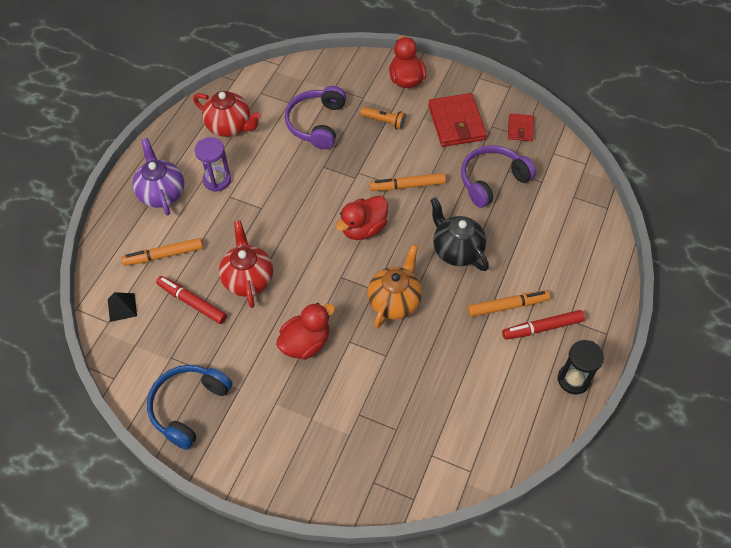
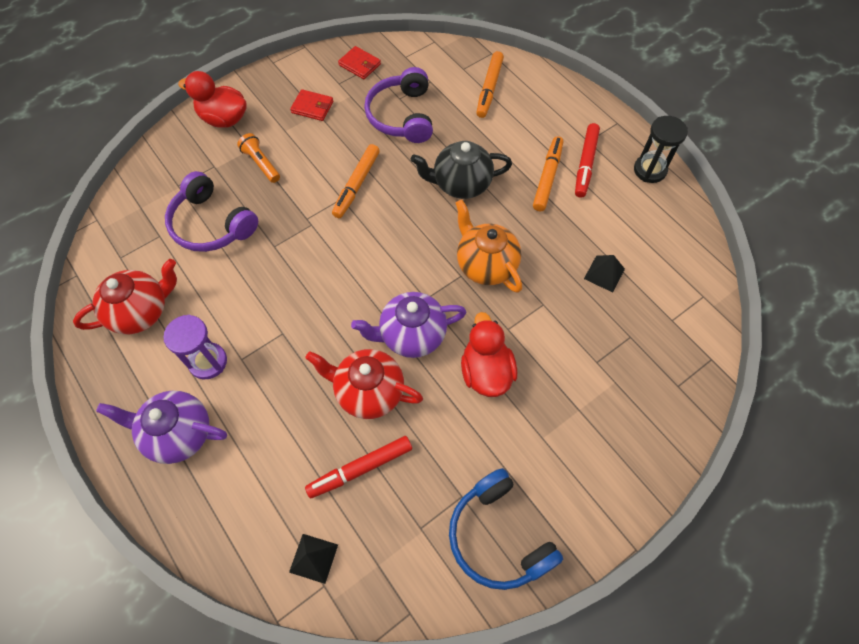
camera: 60 degrees left, 5 degrees up
(164, 255) = (272, 472): orange marker -> orange marker (489, 89)
(306, 283) = (411, 335): none -> purple teapot
(363, 228) = (380, 249): red duck -> none
(384, 122) = (261, 163): orange flashlight -> orange flashlight turned 90 degrees counterclockwise
(442, 387) = (604, 273): none -> black pyramid
(456, 123) = (312, 107): red wallet -> red wallet, size x0.54

